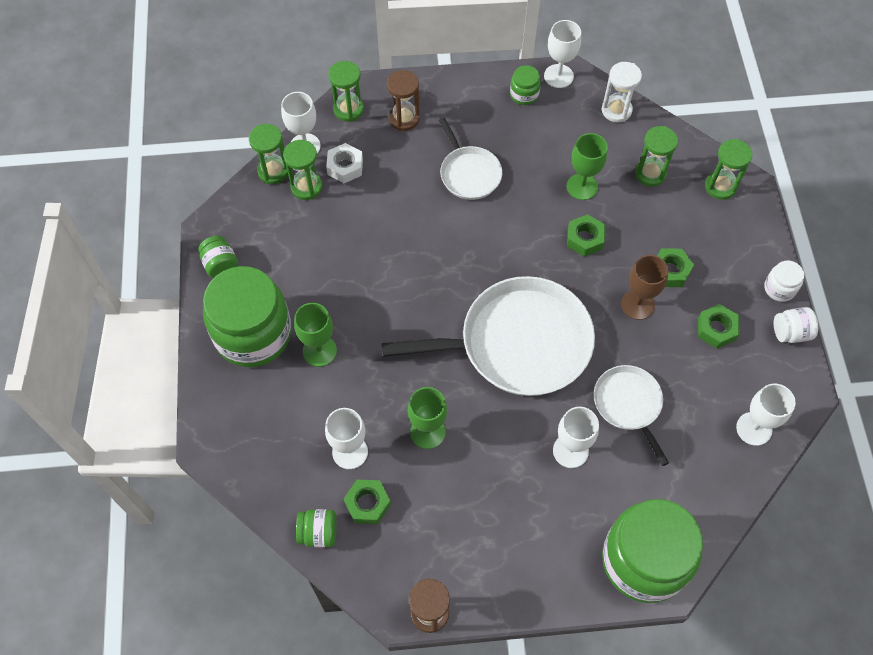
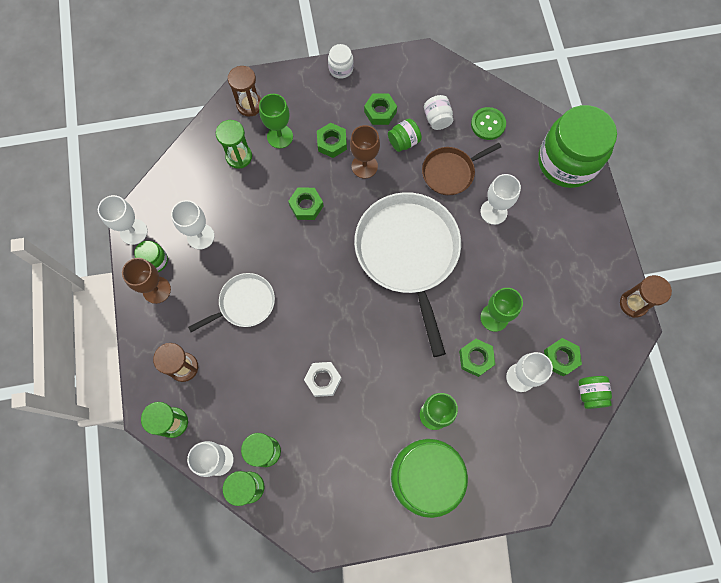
camera: 95 degrees left, 10 degrees up
(220, 265) = (357, 521): green jar -> green jar (403, 142)
(345, 167) = (241, 417): white nut -> white nut (323, 380)
(379, 404) = (476, 358): none -> green nut
(491, 96) = (156, 290): none -> brown goblet
(582, 187) = (254, 209): green goblet -> green goblet (280, 136)
(616, 110) = (172, 183): white hourglass -> none
(628, 404) = (450, 172): white pan -> brown pan
(702, 461) = (488, 124): none -> green button
(720, 186) = (249, 105): green hourglass -> brown hourglass
(754, 428) = (458, 90): white goblet -> white goblet (200, 236)
(790, 332) = (378, 63): white jar -> white jar (437, 119)

